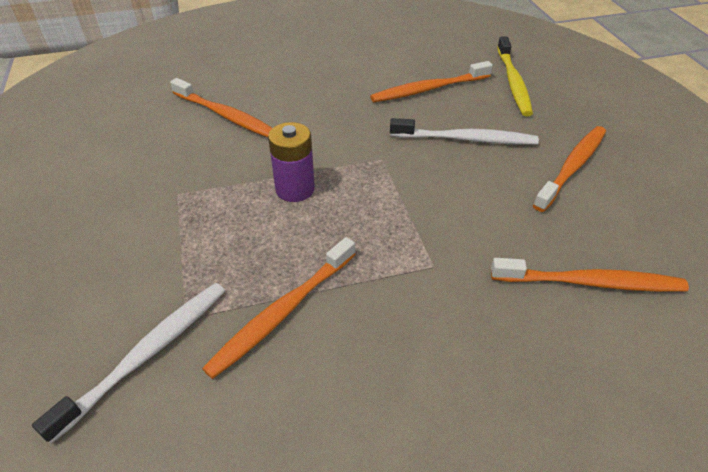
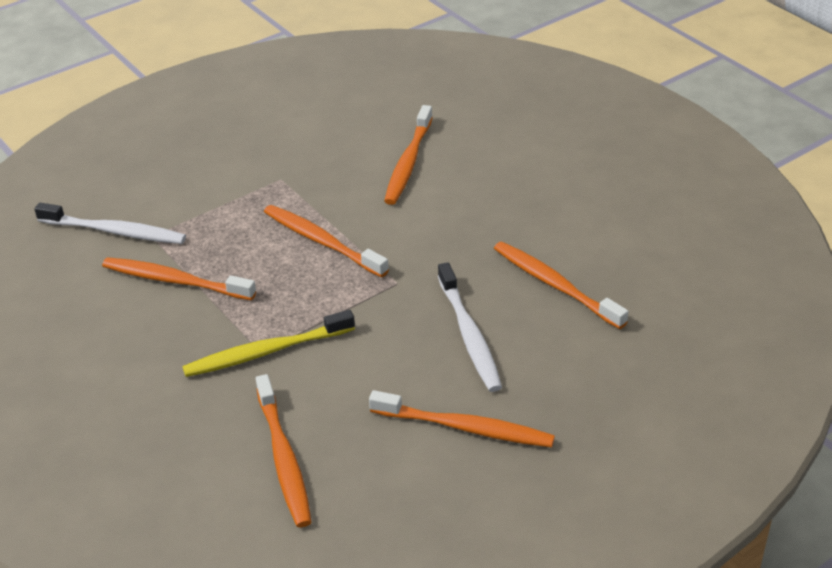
camera: 70 degrees right, 5 degrees down
(295, 189) = (321, 241): purple battery -> orange toothbrush
(513, 82) = (622, 353): yellow toothbrush -> yellow toothbrush (265, 352)

